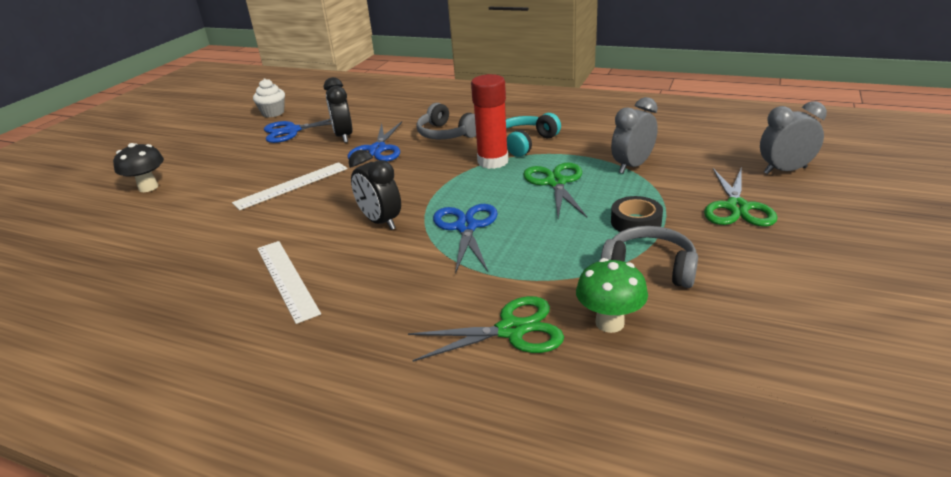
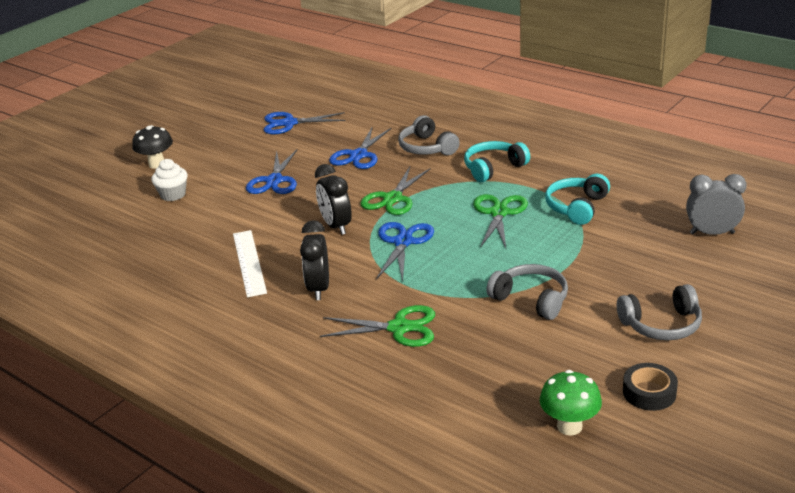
camera: 15 degrees right, 0 degrees up
(273, 113) = (277, 100): white cupcake -> white cupcake (173, 195)
(292, 185) = (274, 181): white ruler -> blue scissors
(343, 136) = (333, 136): black clock -> black clock (319, 288)
(493, 161) = (455, 183): red glue stick -> none
(609, 323) = (474, 335): green mushroom -> green mushroom (569, 426)
(632, 166) = (576, 207): grey clock -> turquoise headphones
(636, 222) = (545, 260): black tape -> black tape (649, 392)
(736, 207) = (640, 261): green scissors -> green scissors (392, 198)
(816, 272) = (661, 325): none -> grey headphones

